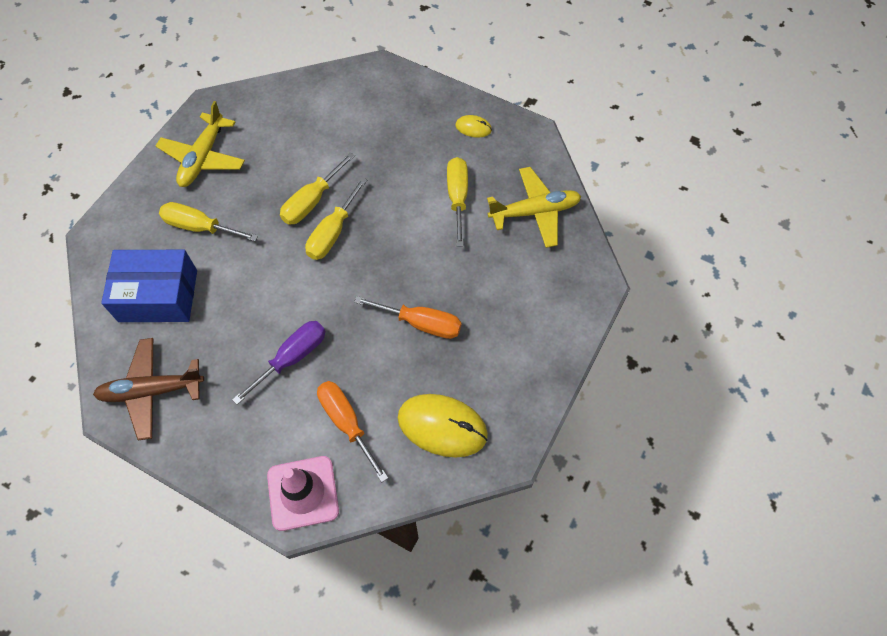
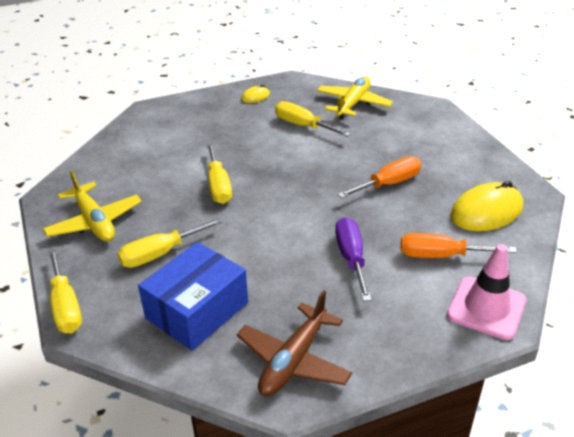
camera: 50 degrees left, 25 degrees down
(333, 232) = (260, 188): yellow screwdriver -> yellow screwdriver (66, 306)

